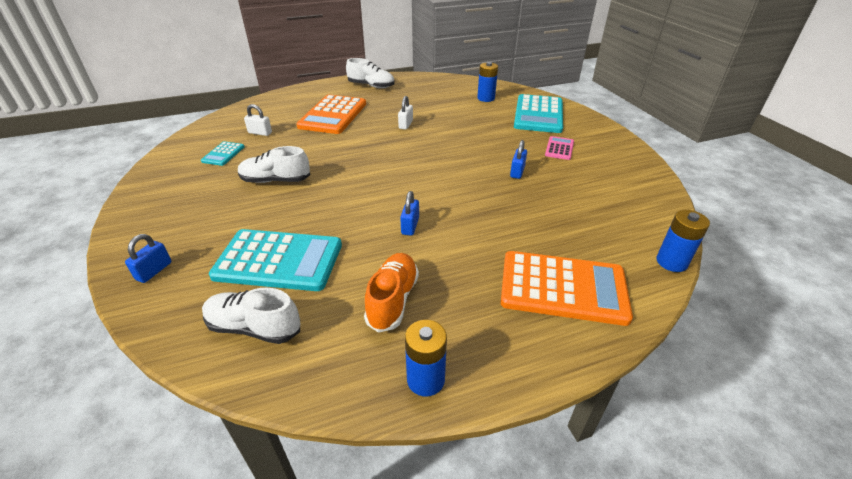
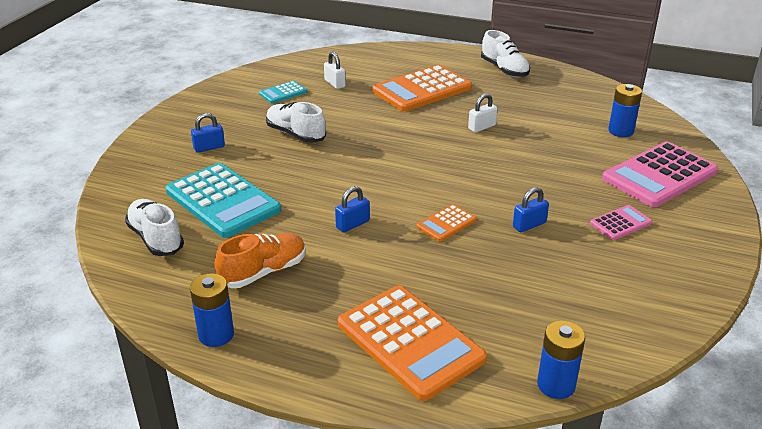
camera: 40 degrees right, 5 degrees down
(154, 271) = (141, 168): blue padlock -> blue padlock (209, 147)
(470, 194) = (446, 223): none -> orange calculator
(538, 114) = (659, 175): turquoise calculator -> pink calculator

